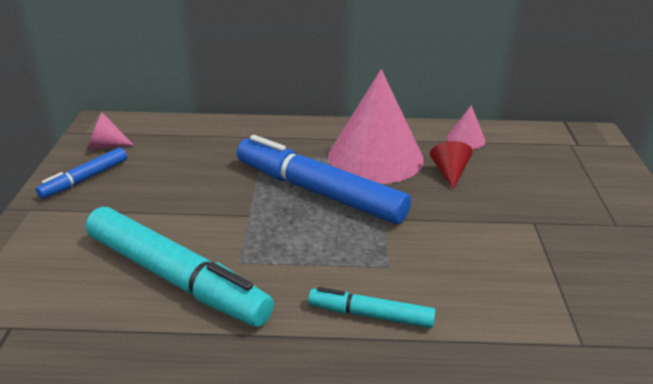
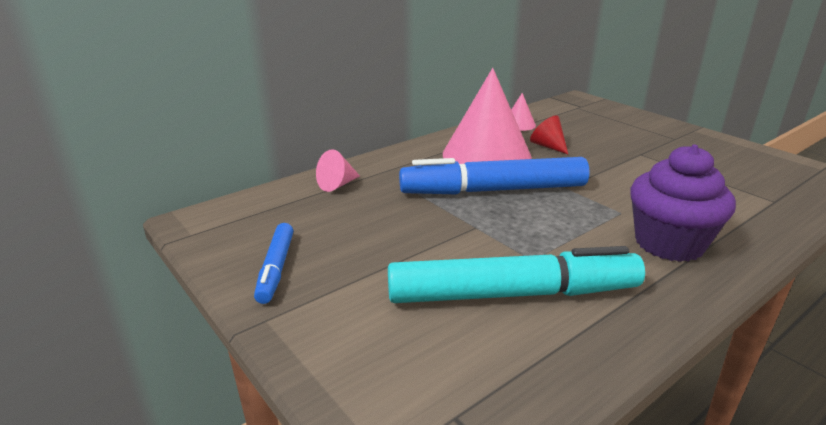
camera: 40 degrees left, 5 degrees down
(106, 146) = (241, 235): pink cone -> pink cone (337, 185)
(371, 315) = (669, 243): turquoise marker -> purple cupcake

